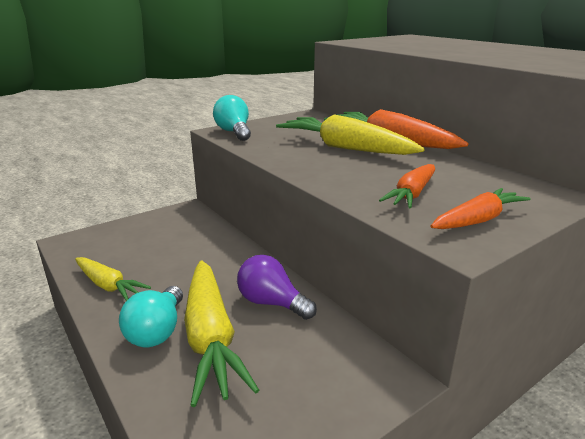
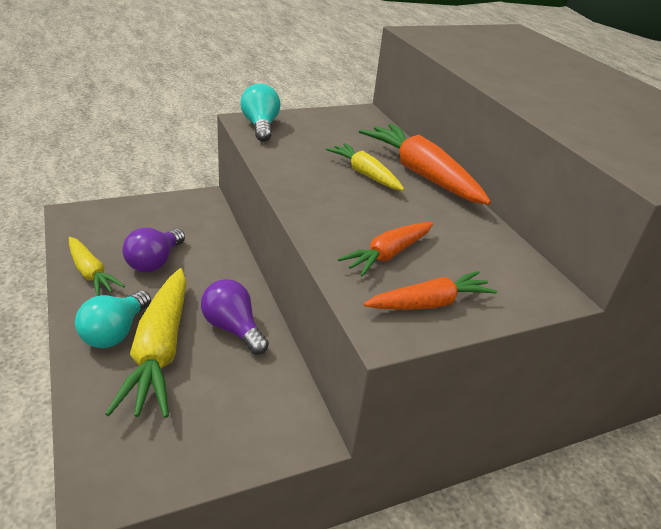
camera: 10 degrees right, 10 degrees up
(168, 264) = (155, 262): none -> purple light bulb
(345, 148) = (365, 174): yellow carrot -> yellow carrot, size x0.59

